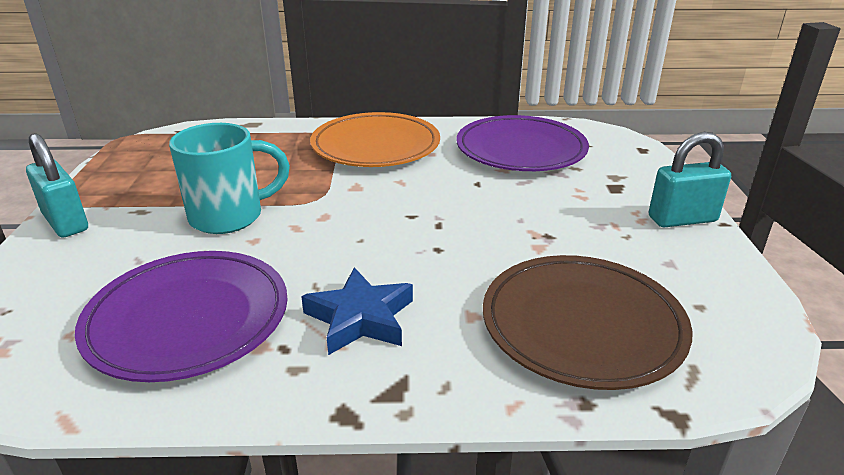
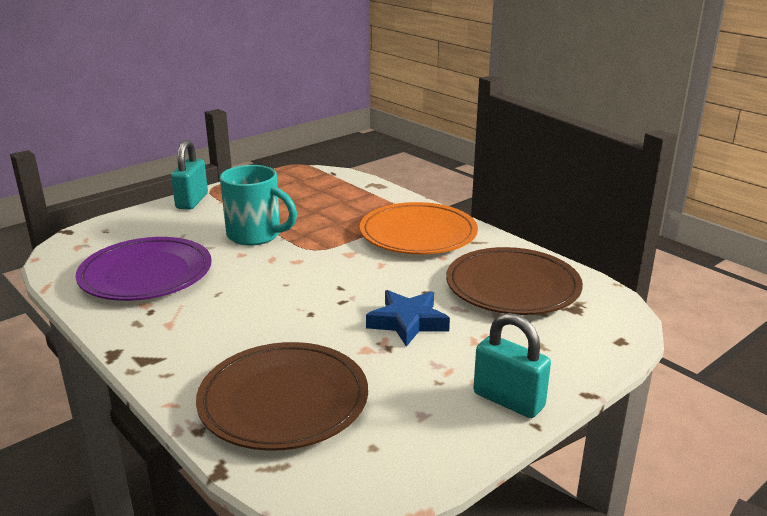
camera: 50 degrees right, 5 degrees down
(360, 318) = (201, 320): blue star -> blue star (407, 322)
(521, 149) = (512, 287): purple plate -> brown plate

